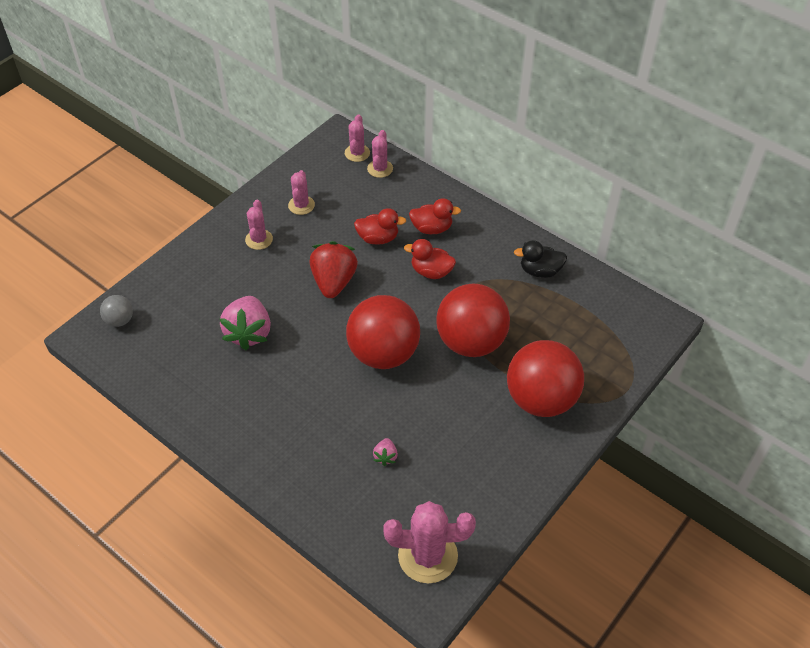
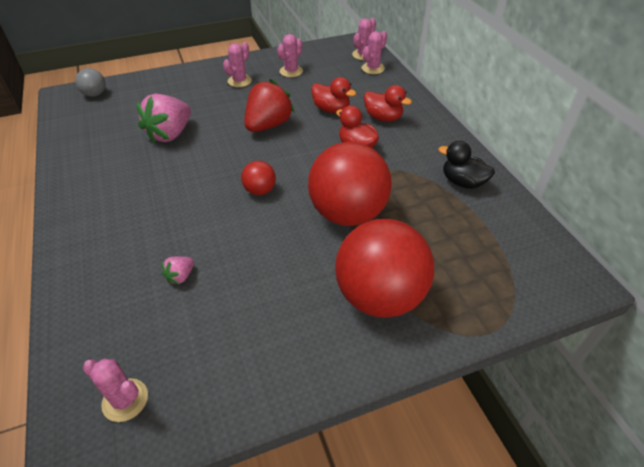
camera: 30 degrees right, 5 degrees down
(383, 353) = (260, 190): red ball -> red ball, size x0.45
(427, 555) = (125, 400): pink cactus -> pink cactus, size x0.58

